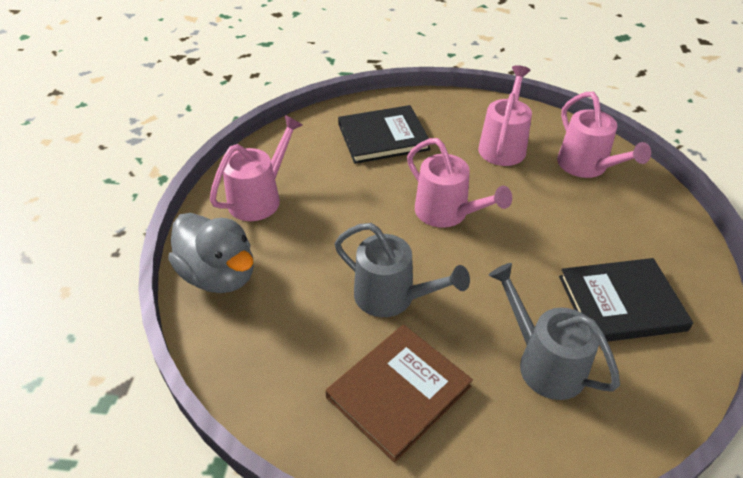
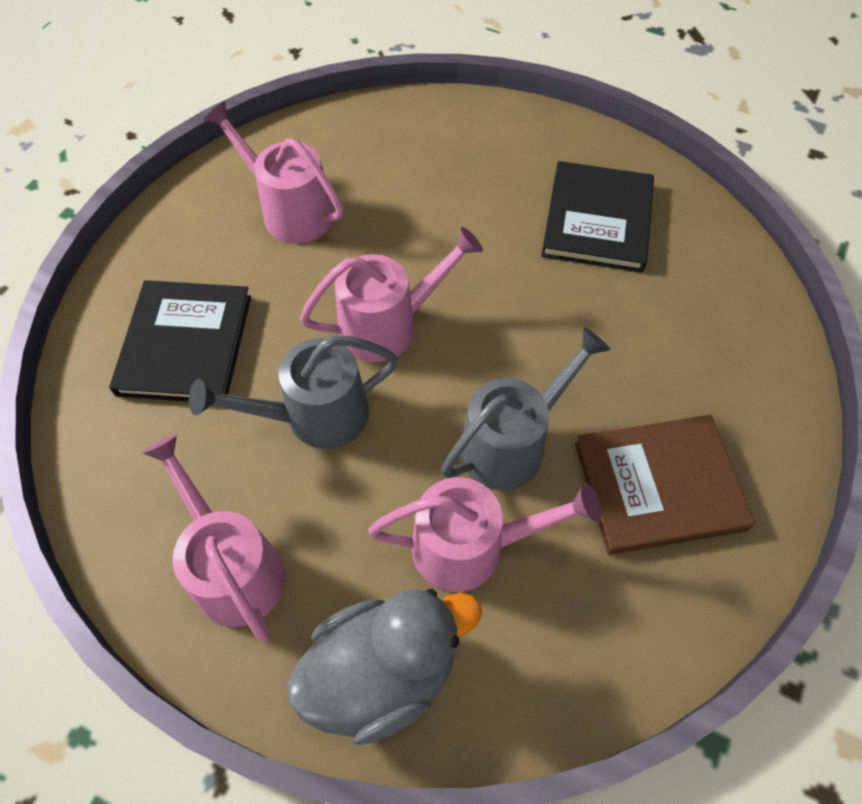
camera: 70 degrees left, 15 degrees up
(399, 392) = (658, 486): brown book -> brown book turned 75 degrees counterclockwise
(543, 362) = (654, 325): grey watering can -> grey watering can (314, 416)
(587, 167) = (377, 148): pink watering can -> pink watering can (472, 546)

